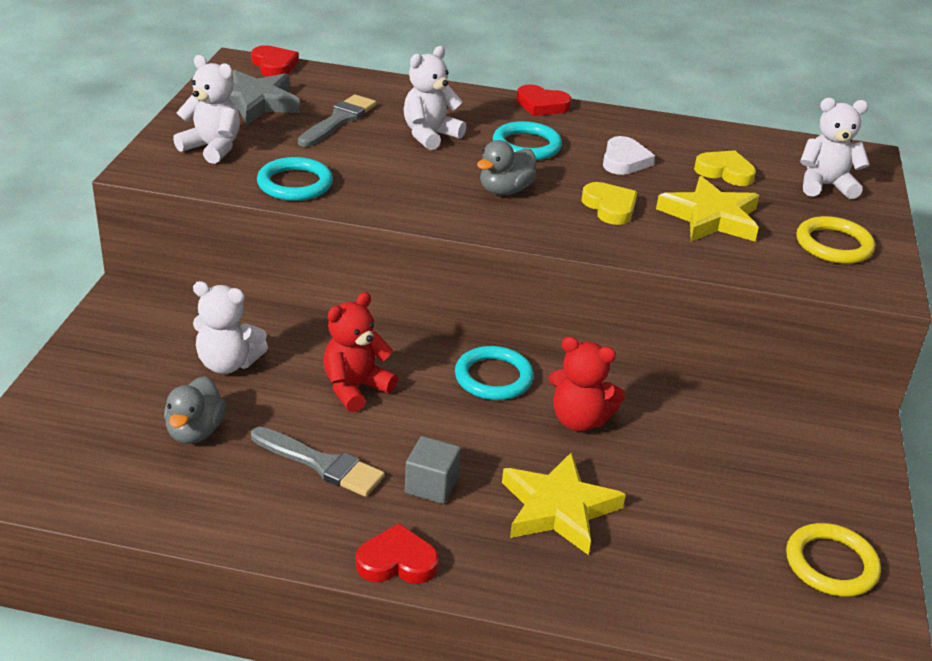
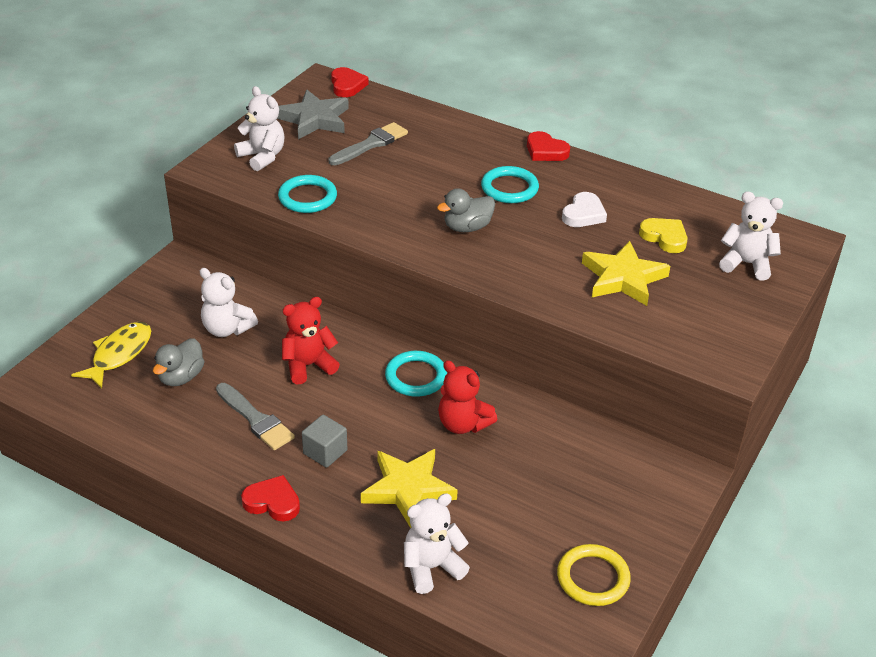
camera: 20 degrees right, 5 degrees up
(95, 419) = (119, 354): none -> yellow fish
(430, 135) = (436, 168): white teddy bear -> white teddy bear (431, 567)
(610, 207) = (544, 255): yellow heart -> none
(833, 245) = (714, 320): yellow ring -> none

